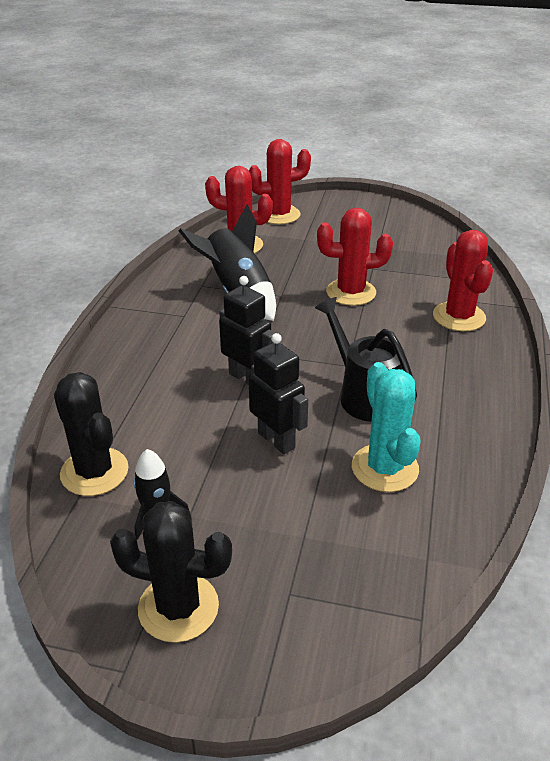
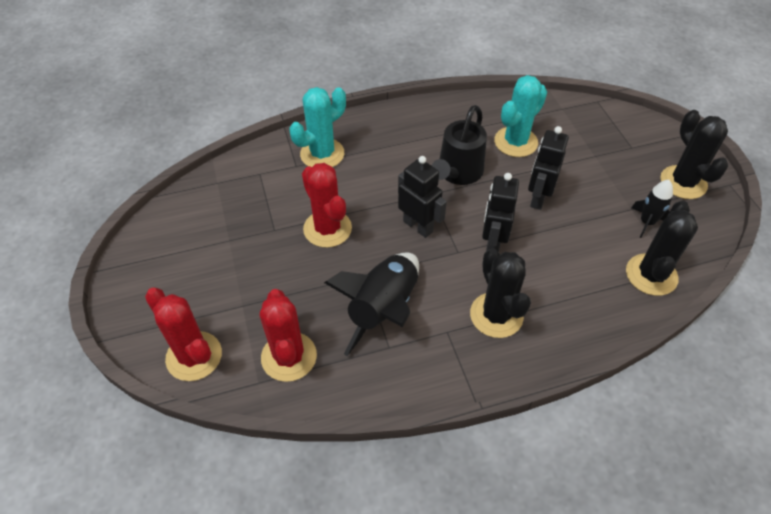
camera: 120 degrees left, 15 degrees up
(169, 346) = (496, 315): none -> black cactus
(310, 341) = (418, 226): none -> black robot
(459, 317) = (322, 154): red cactus -> turquoise cactus

